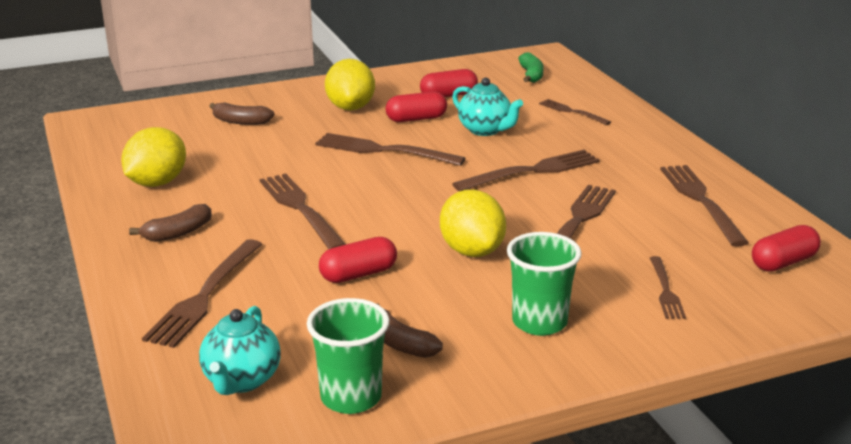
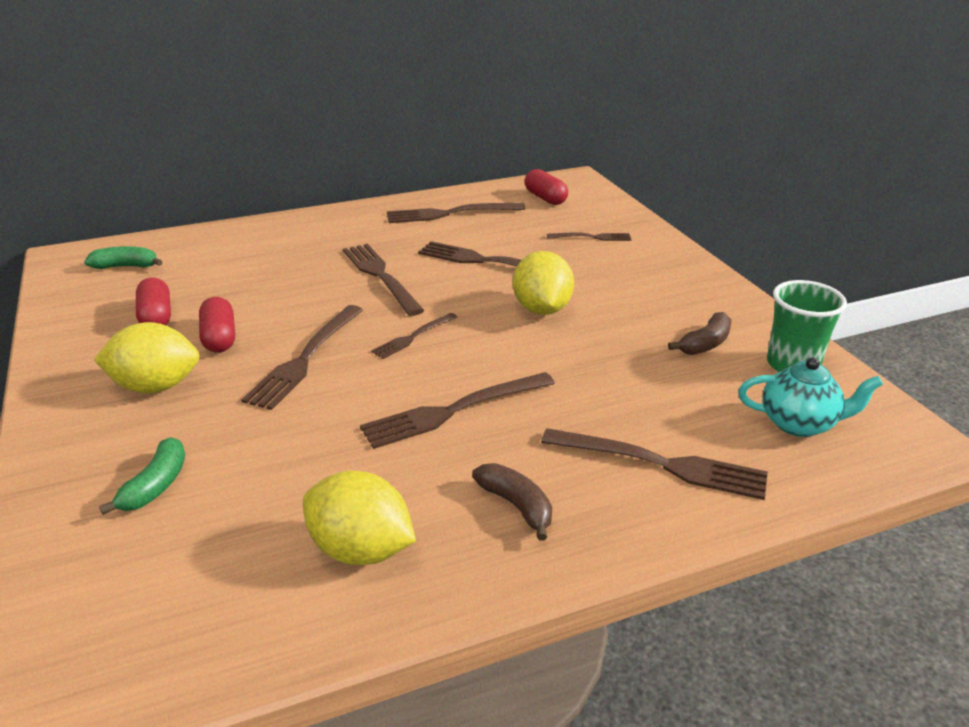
camera: 90 degrees left, 5 degrees up
(240, 121) = (156, 486): brown banana -> green banana
(358, 274) = (594, 367): red capsule -> none
(472, 251) = (542, 309): yellow lemon -> yellow lemon turned 75 degrees counterclockwise
(485, 130) = (271, 296): turquoise teapot -> none
(539, 322) = (651, 284): green cup -> none
(571, 112) = (244, 251): brown fork -> brown fork (412, 337)

